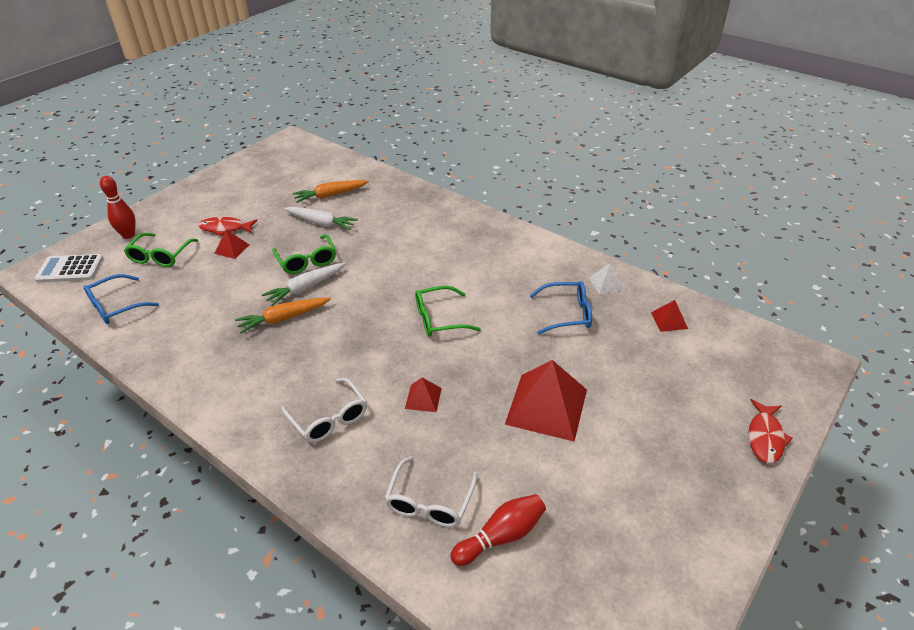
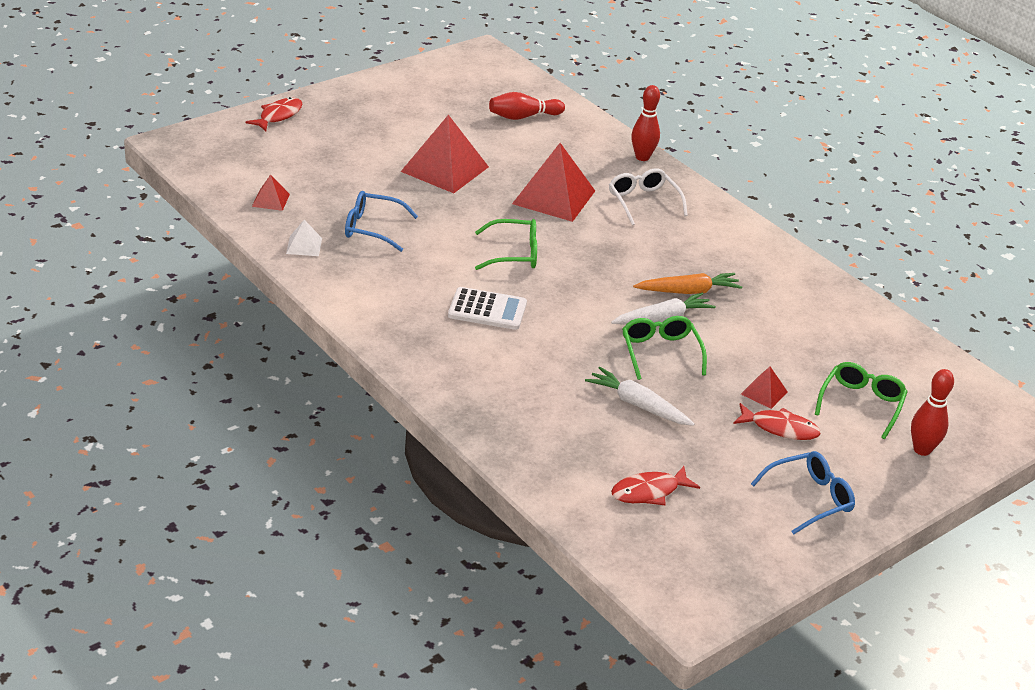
camera: 170 degrees left, 5 degrees down
(70, 269) = (978, 412): white calculator -> white calculator (487, 310)
(116, 306) = (891, 348): blue glasses -> blue glasses (809, 498)
(311, 180) = (649, 492): none -> red fish
(330, 195) = (619, 452): orange carrot -> none
(335, 499) = (642, 157): none -> red bowling pin
(423, 398) = (554, 197): red pyramid -> red pyramid, size x2.14
(429, 502) = (569, 141): white glasses -> none

